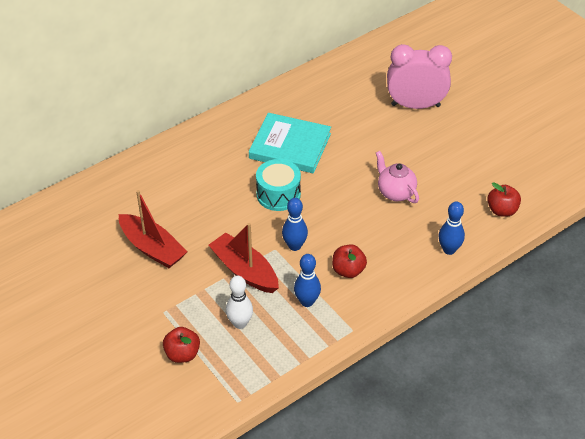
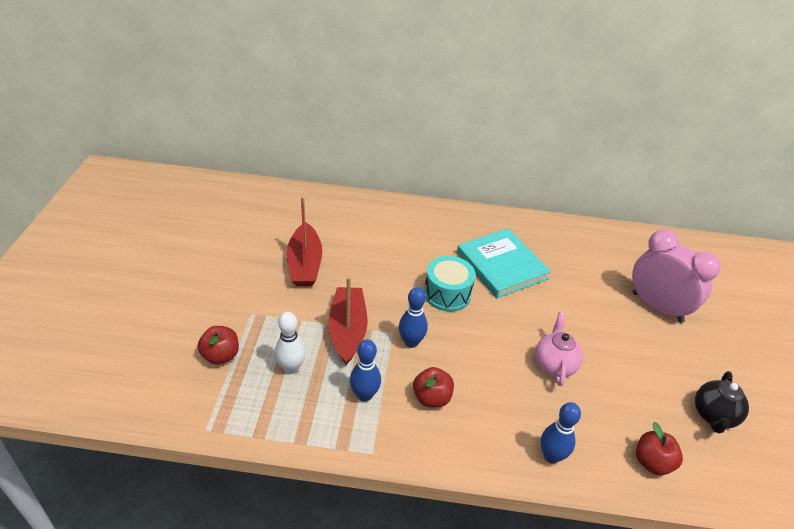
camera: 40 degrees right, 5 degrees down
(508, 157) = (713, 416): none -> black teapot

